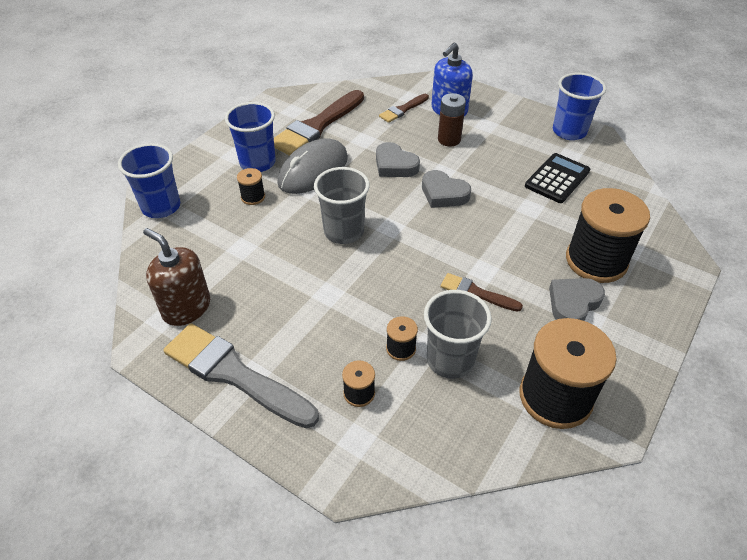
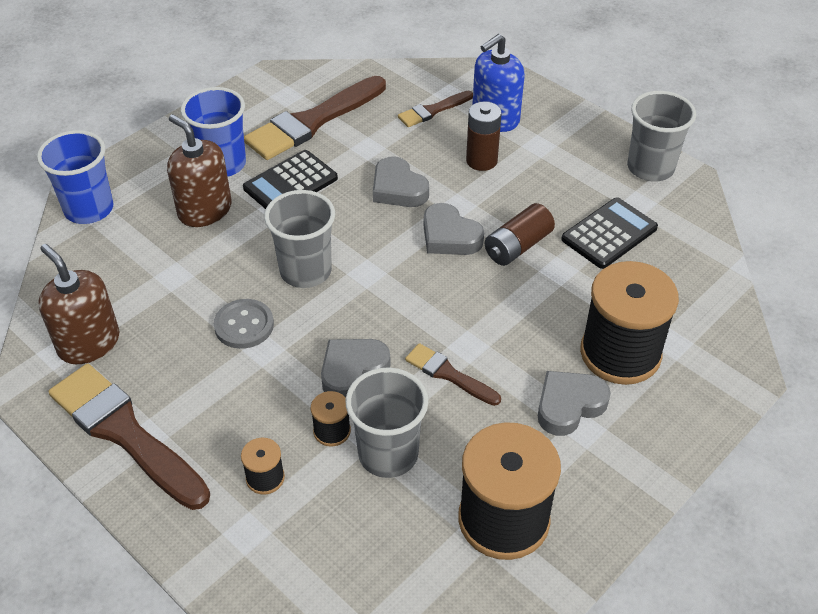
camera: 10 degrees right, 0 degrees up
(234, 374) = (124, 433): grey brush -> brown brush
(253, 197) = (205, 210): black spool -> brown soap dispenser
(308, 278) = (244, 325): none -> grey button
(313, 170) = (290, 183): grey mouse -> black calculator
(402, 300) = (352, 371): none -> grey heart
(495, 195) = (518, 246): none -> brown battery
(569, 131) = (650, 168): blue cup -> grey cup

